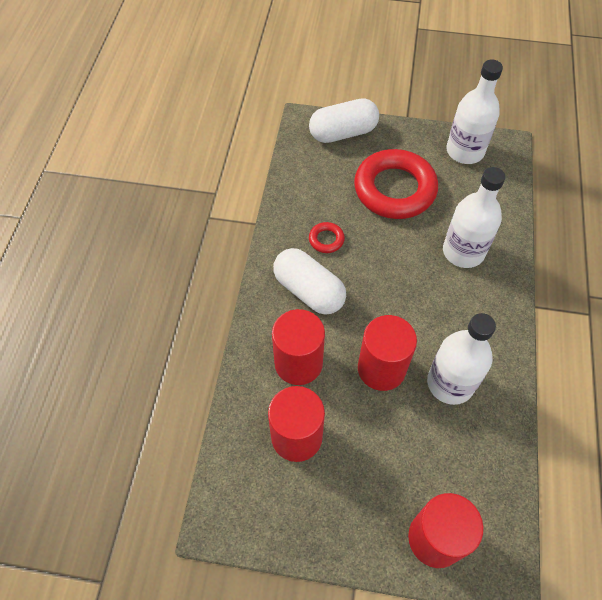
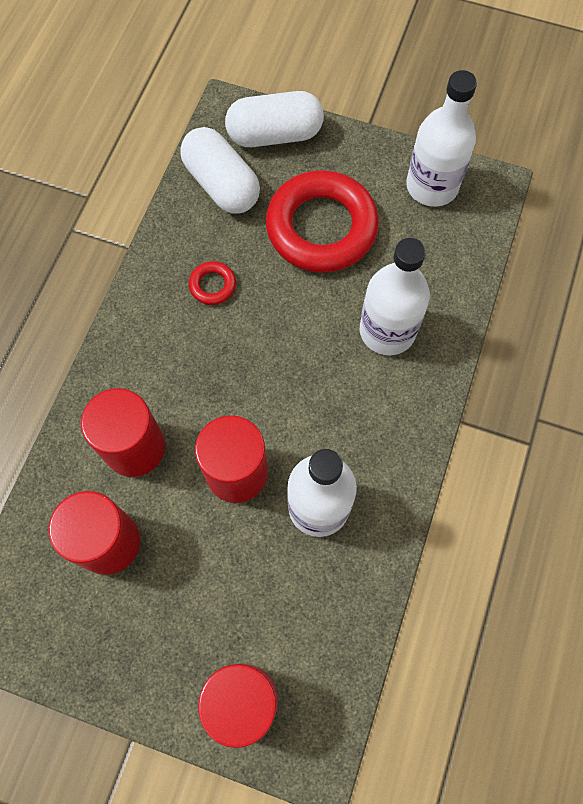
camera: 10 degrees right, 10 degrees up
(309, 291) = (172, 352): white capsule -> white capsule (221, 185)

